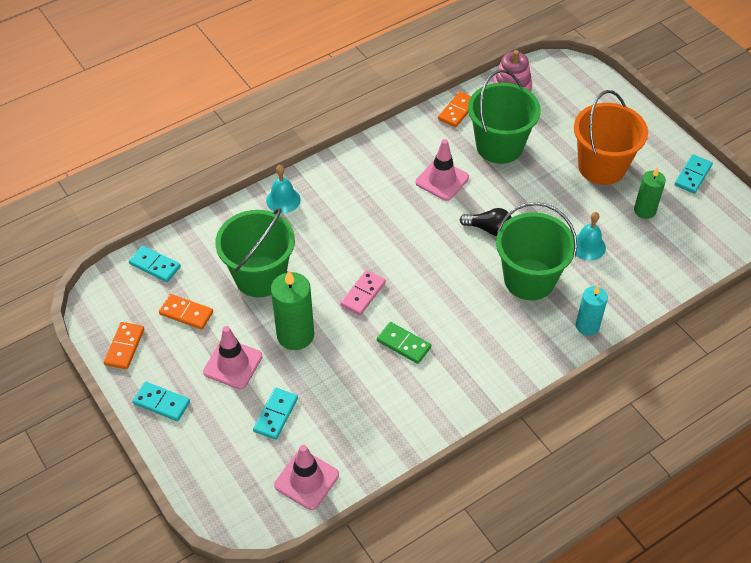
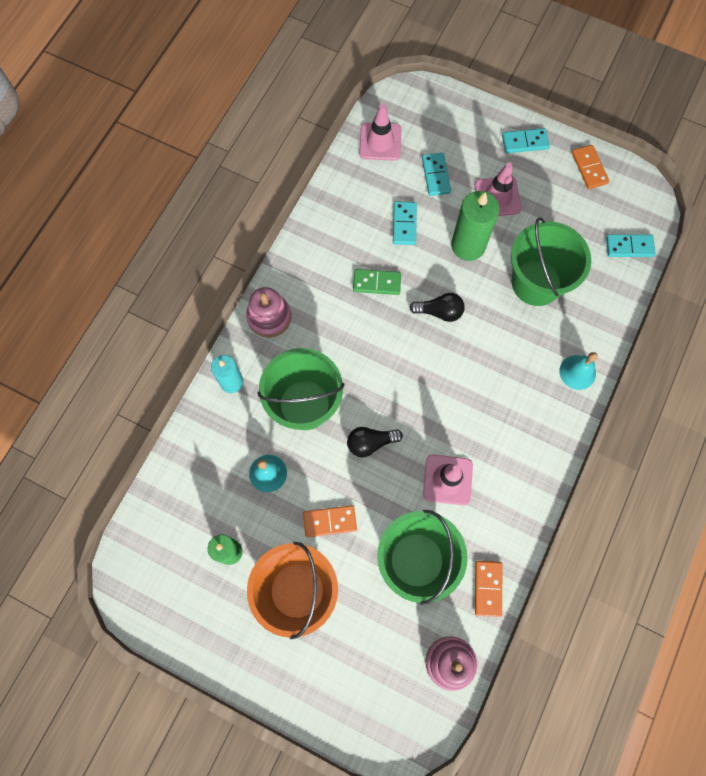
camera: 150 degrees right, 20 degrees up
(186, 313) = (567, 219): orange domino -> orange domino (330, 521)
(363, 294) = (439, 312): pink domino -> black light bulb
(524, 363) = (269, 317): none -> pink stacking toy
(692, 175) = (197, 633): turquoise domino -> turquoise domino (404, 224)

